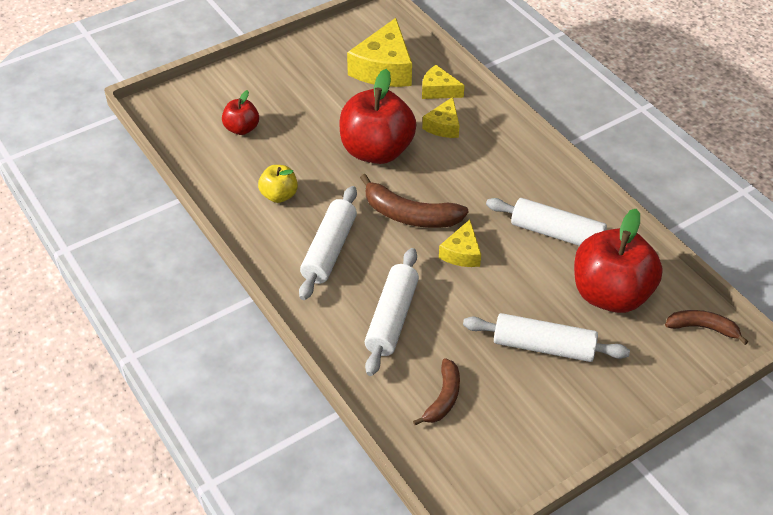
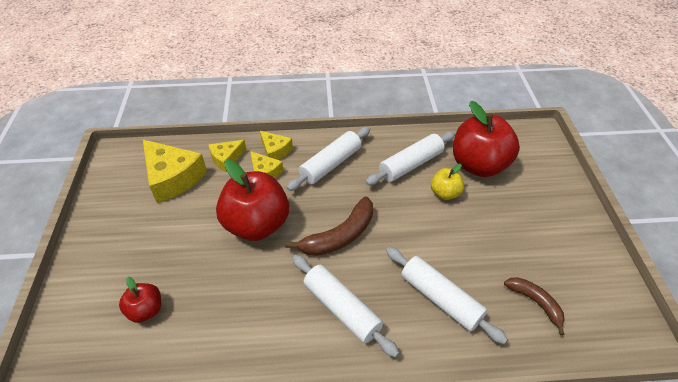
camera: 60 degrees left, 0 degrees up
(279, 195) = (252, 318): yellow apple -> yellow apple (445, 193)
(461, 253) = (398, 223): yellow cheese -> yellow cheese (275, 151)
(543, 346) = (509, 220): white rolling pin -> white rolling pin (330, 164)
(702, 328) = (525, 139): brown banana -> none

